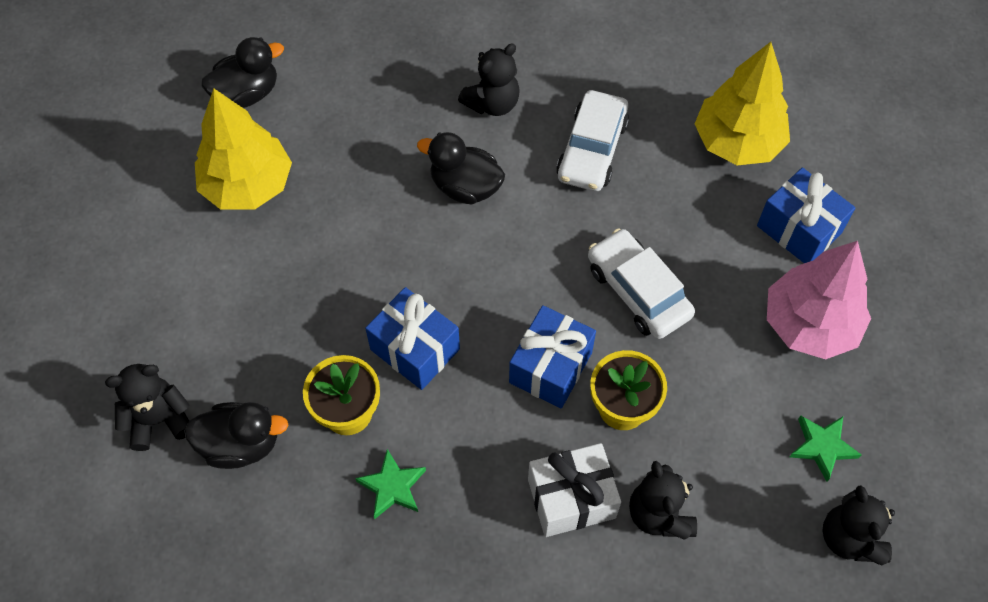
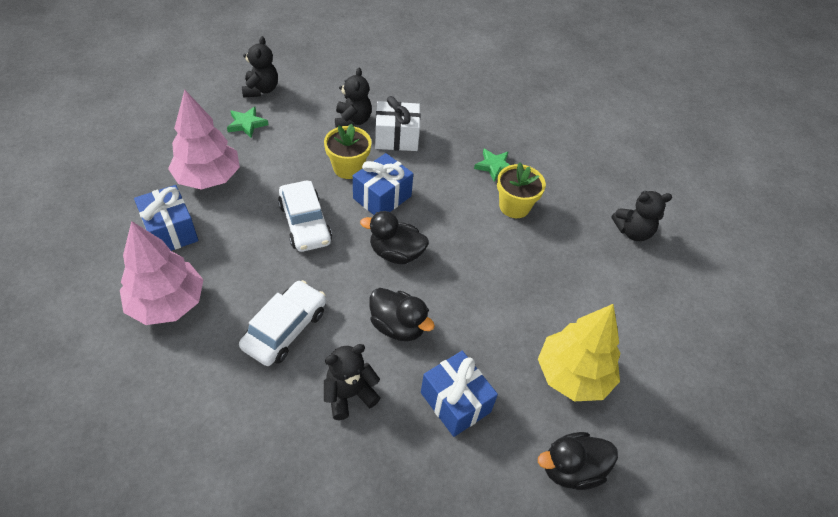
camera: 170 degrees left, 10 degrees down
(241, 444) = (581, 207): black duck -> black duck (396, 253)
(415, 349) = (465, 228): blue gift -> blue gift (455, 402)
(737, 142) = (167, 303): yellow tree -> pink tree

